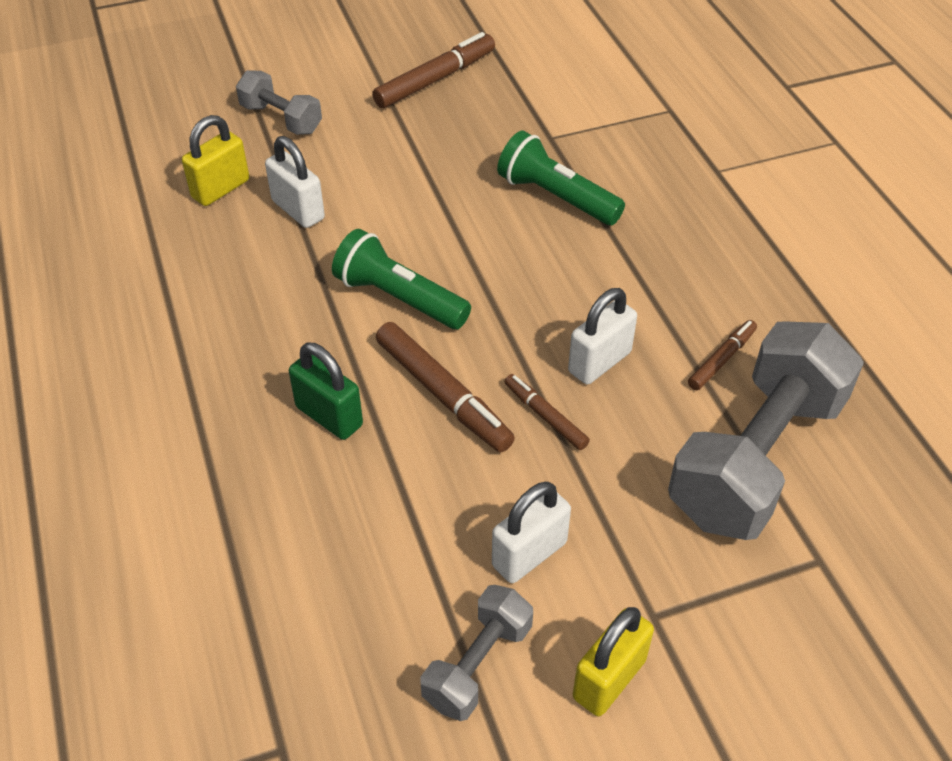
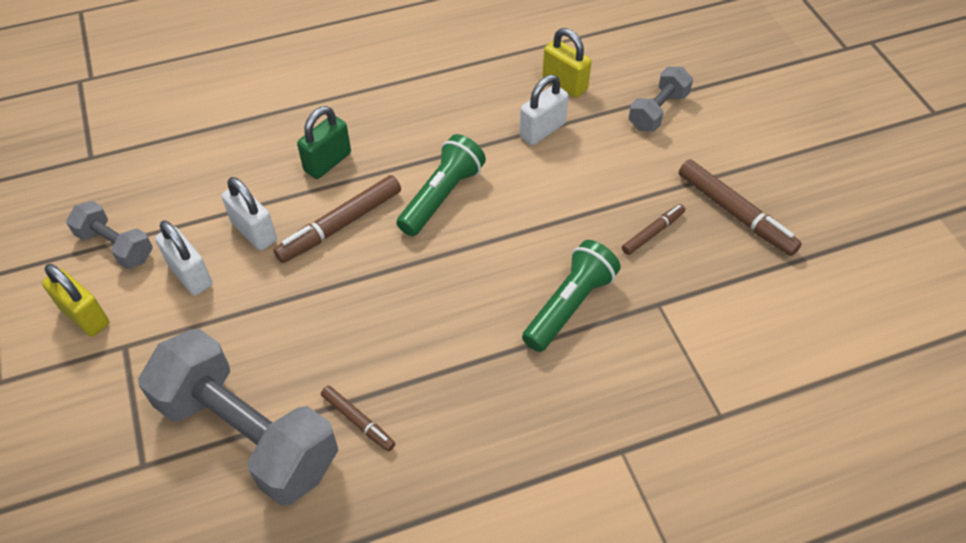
camera: 90 degrees right, 5 degrees up
(545, 416) = (311, 288): brown marker -> brown marker (653, 233)
(599, 362) = (363, 327): white padlock -> white padlock (254, 232)

